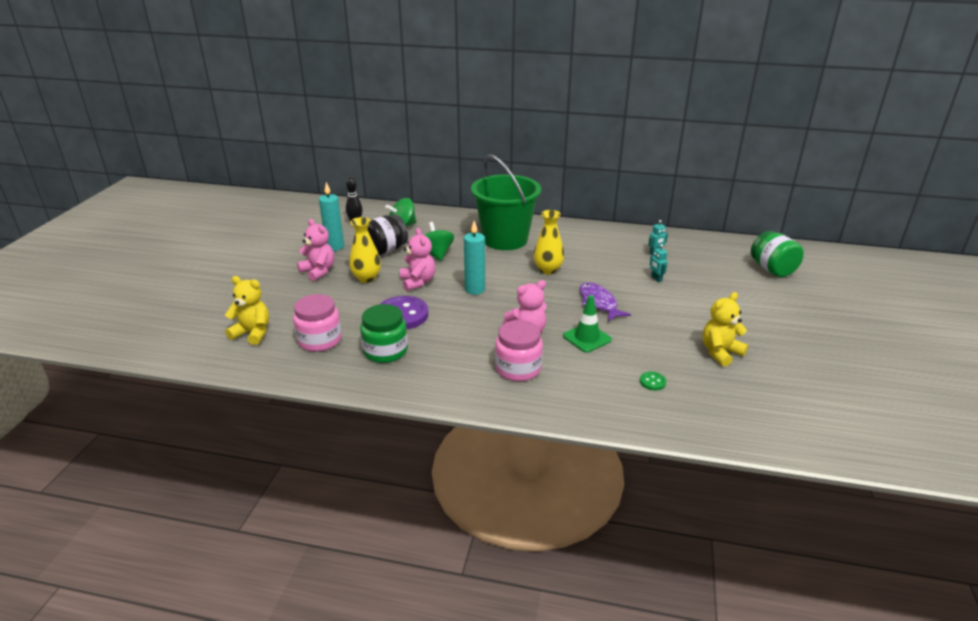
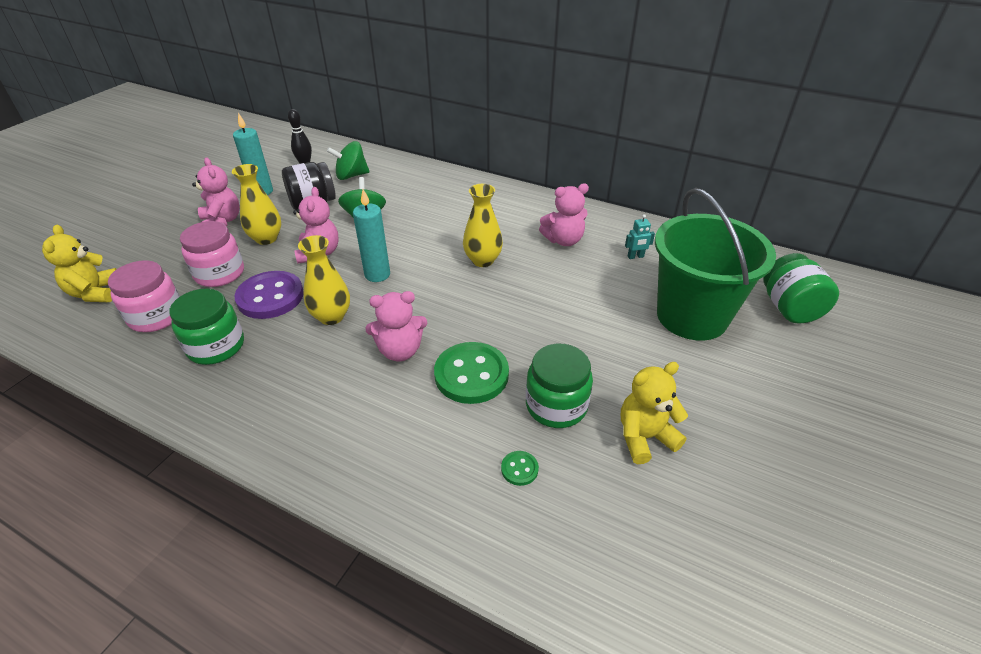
camera: 15 degrees right, 10 degrees up
(252, 333) = (95, 293): yellow teddy bear -> yellow teddy bear turned 135 degrees counterclockwise
(460, 320) = (331, 316): none -> yellow vase
(505, 239) = (457, 209): green bucket -> green bucket (692, 316)
(518, 368) = (354, 406): pink jar -> pink jar (220, 273)
(587, 338) = (471, 375): green traffic cone -> green button
(598, 250) = (563, 240): none -> pink teddy bear
(599, 303) = (519, 321): purple fish -> none
(654, 345) = (556, 405): none -> green jar
(656, 279) = (616, 296): turquoise robot -> none

